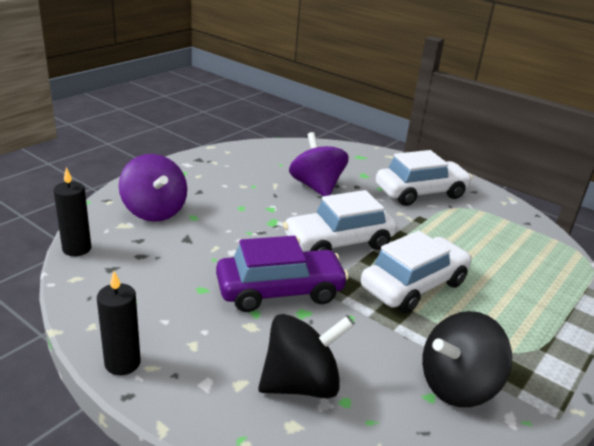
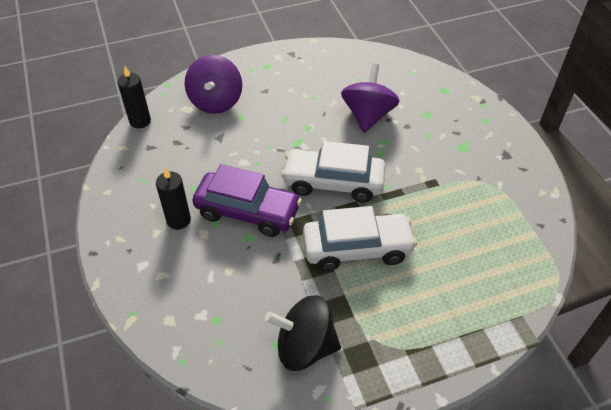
camera: 35 degrees right, 20 degrees up
(122, 363) = (105, 228): black candle -> black candle (178, 220)
(301, 384) = (198, 293): black spinning top -> none
(421, 193) = (463, 153): white car -> none

